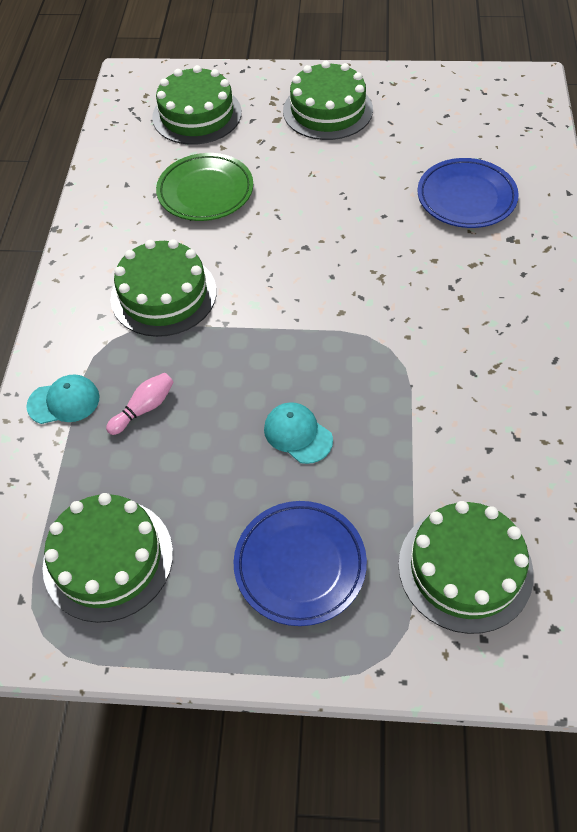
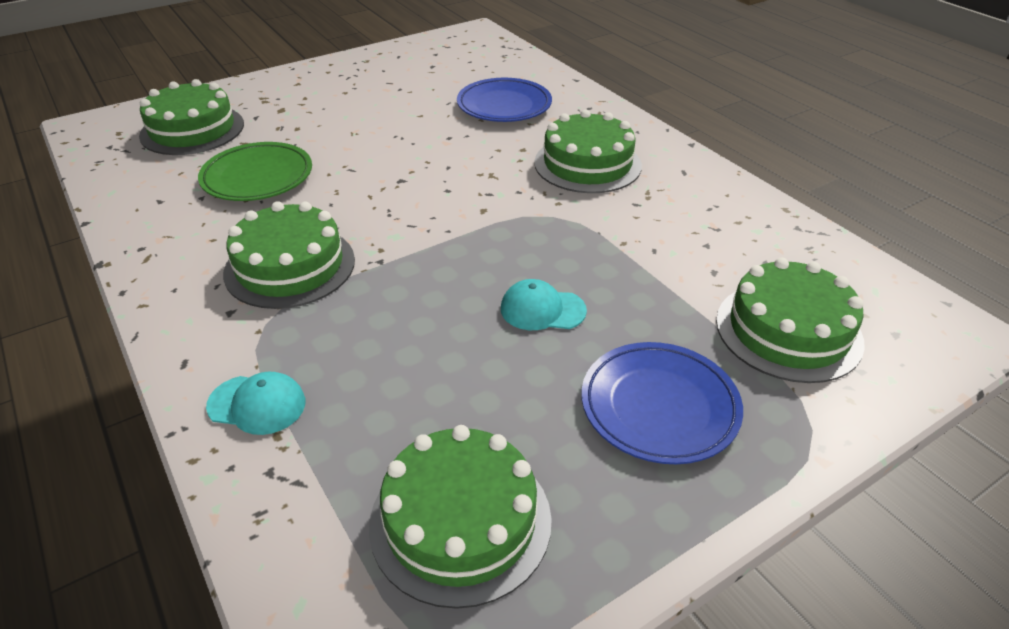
camera: 40 degrees left, 15 degrees down
(64, 401) = (257, 404): turquoise cap -> turquoise cap turned 60 degrees clockwise
(144, 409) = (362, 365): pink bowling pin -> none
(327, 110) = (324, 91): green cake -> green cake (587, 164)

